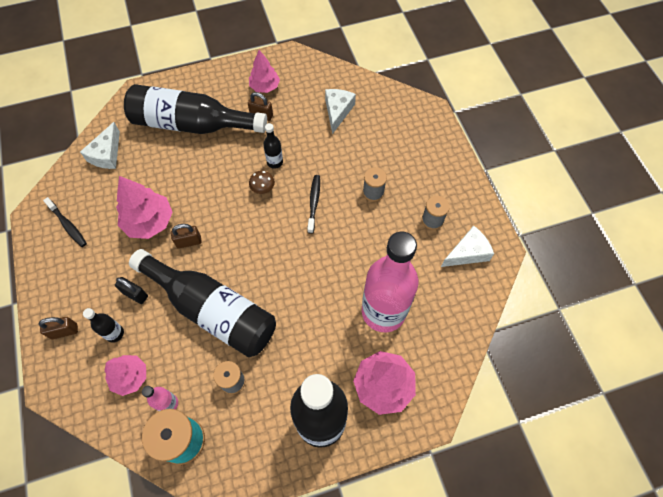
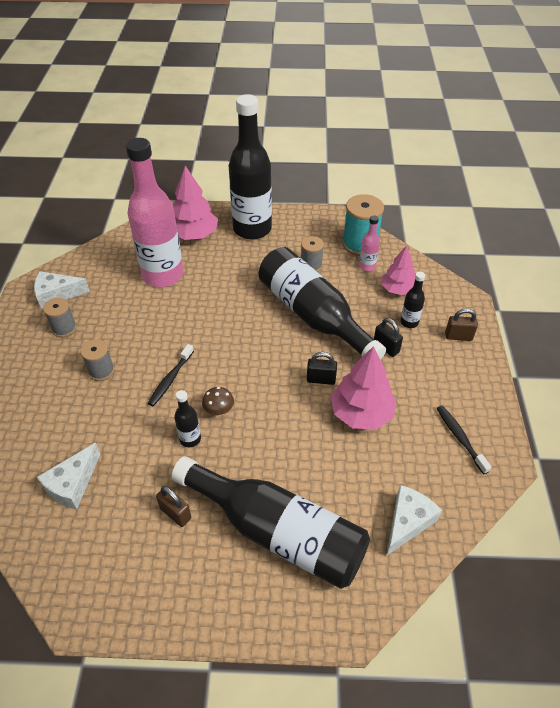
camera: 160 degrees left, 15 degrees down
(189, 242) = (321, 379): brown padlock -> black padlock
(265, 87) = (147, 563): pink tree -> none

